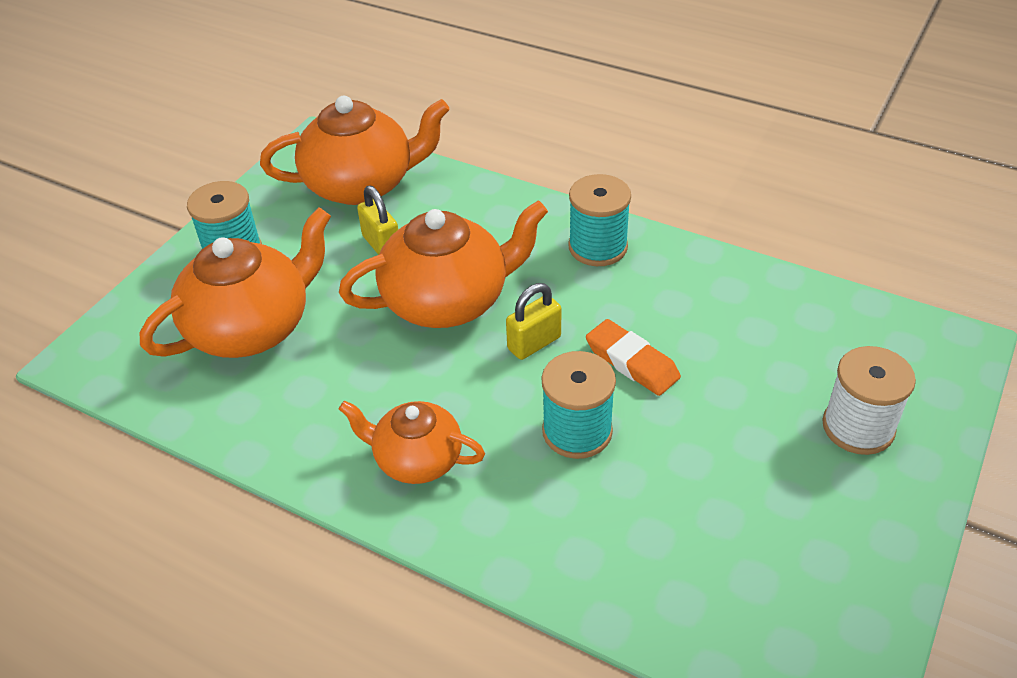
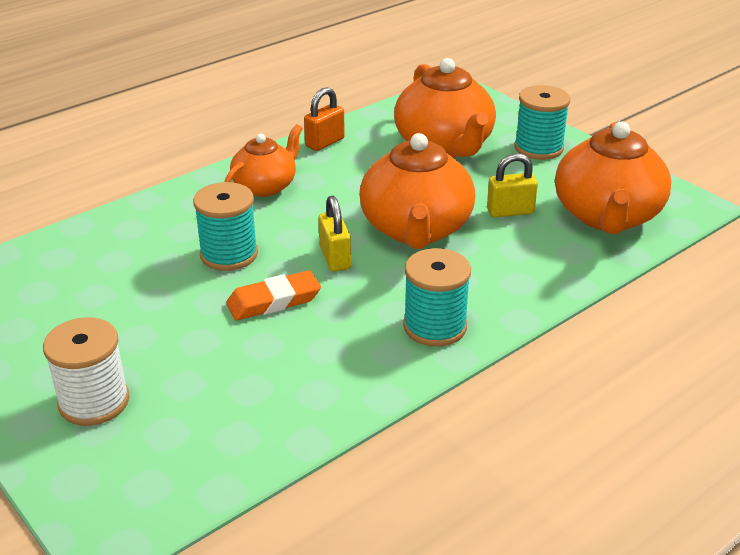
camera: 110 degrees right, 10 degrees down
(279, 442) = (325, 142): none -> orange padlock

